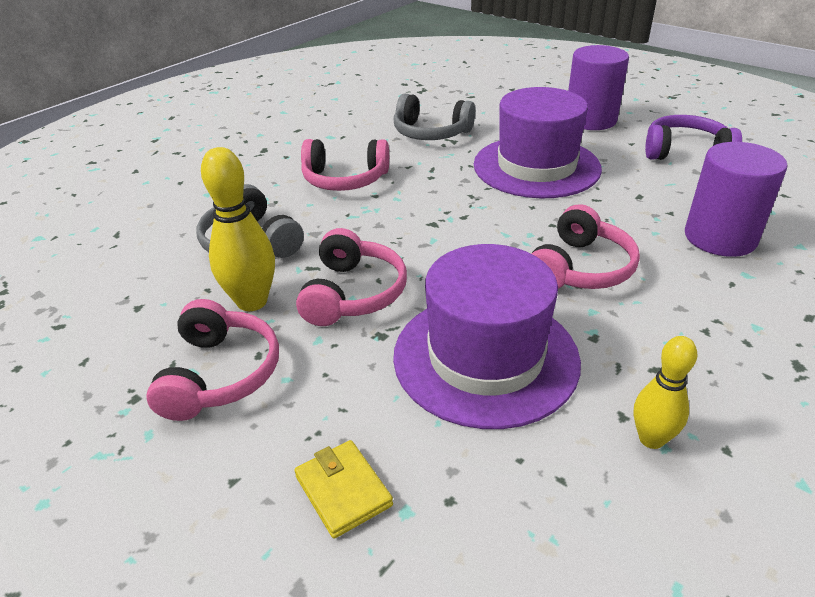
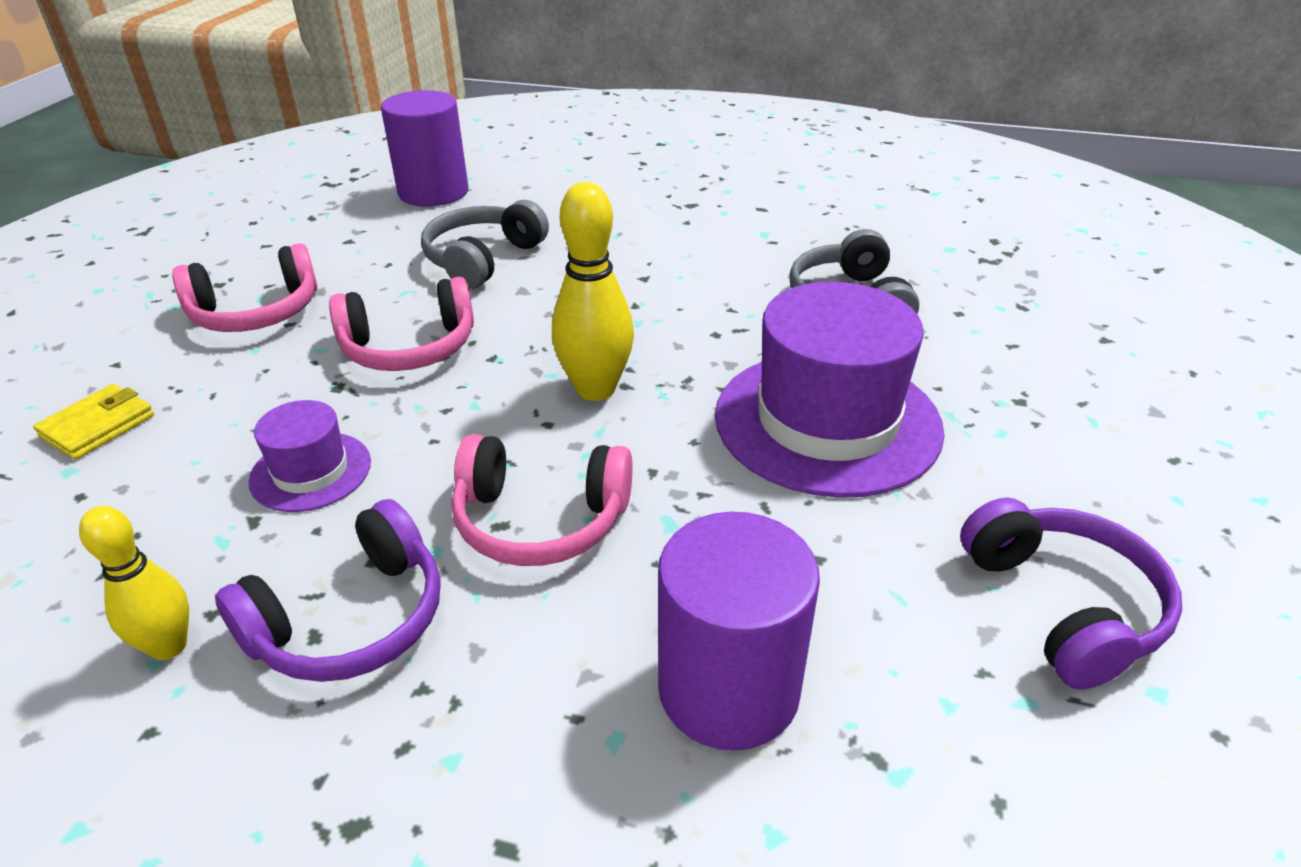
camera: 65 degrees right, 0 degrees up
(252, 301) = (374, 293): yellow bowling pin -> yellow bowling pin (595, 389)
(345, 179) = (659, 274): pink headphones -> none
(485, 357) = (311, 471): purple hat -> purple hat, size x0.49
(590, 120) = (1075, 451): purple cylinder -> purple cylinder (433, 192)
(645, 352) = (351, 620): none -> purple headphones

